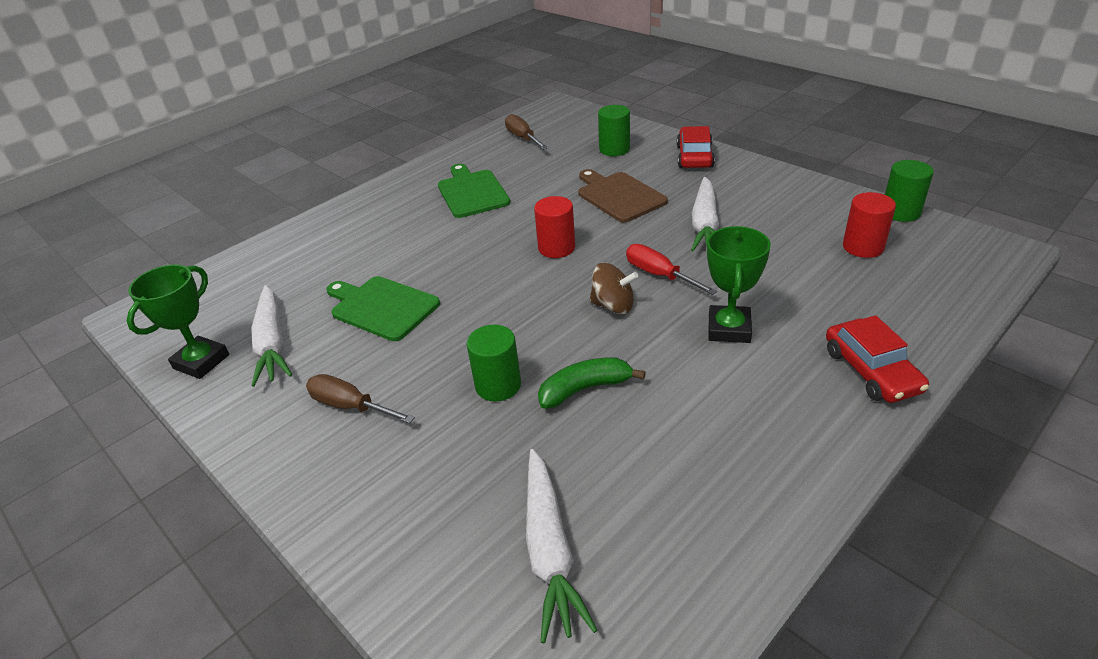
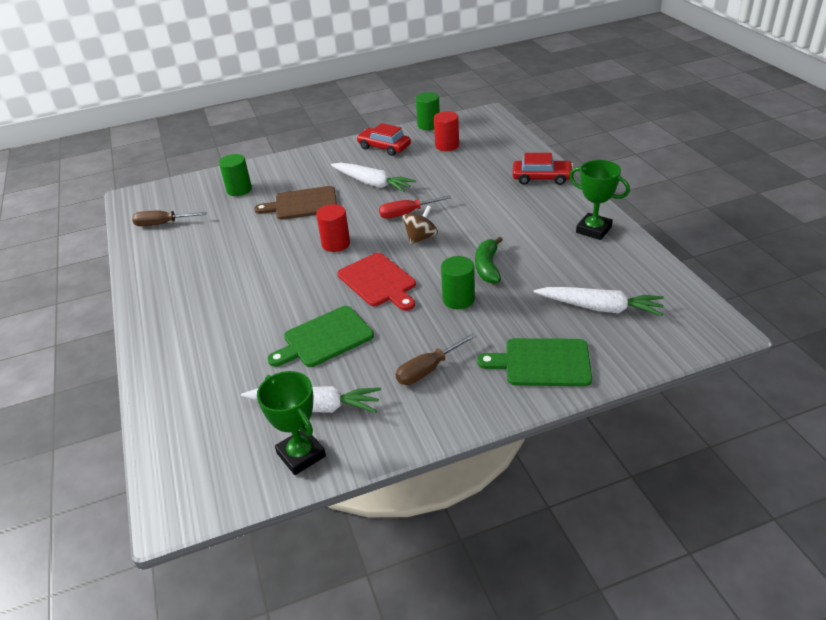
camera: 65 degrees left, 0 degrees up
(472, 192) = (214, 265): green cutting board -> green cutting board (542, 362)
(501, 306) = (378, 281): none -> red cutting board
(694, 156) = (291, 164): red car -> red car (384, 147)
(729, 329) = (477, 206): green trophy -> green trophy (593, 230)

